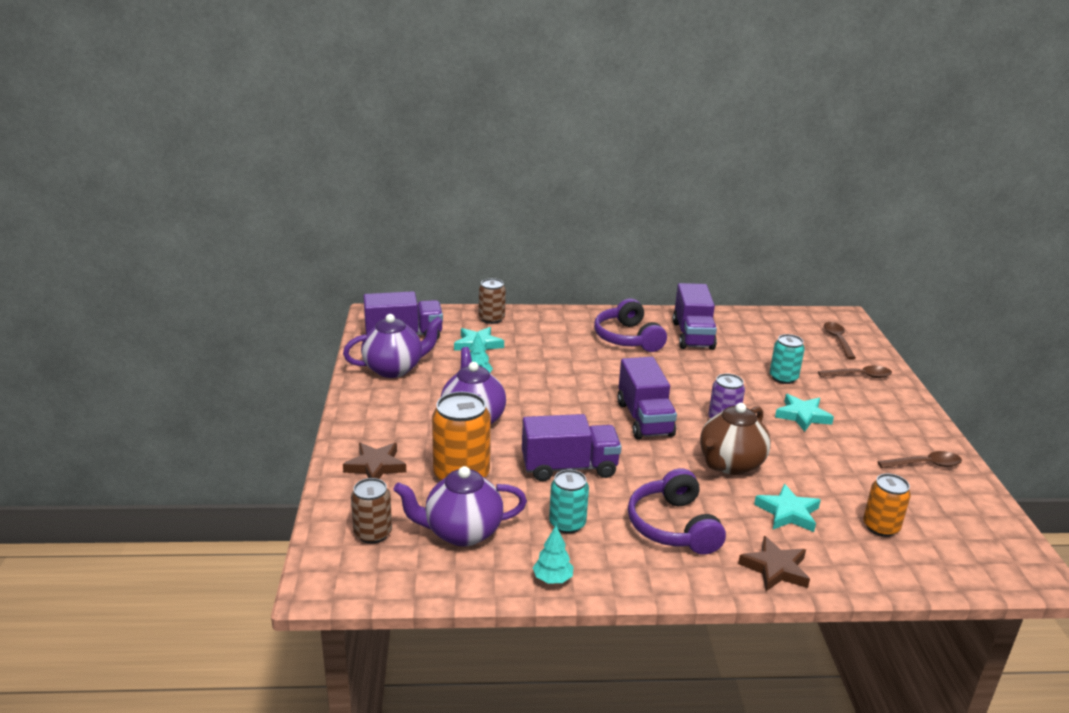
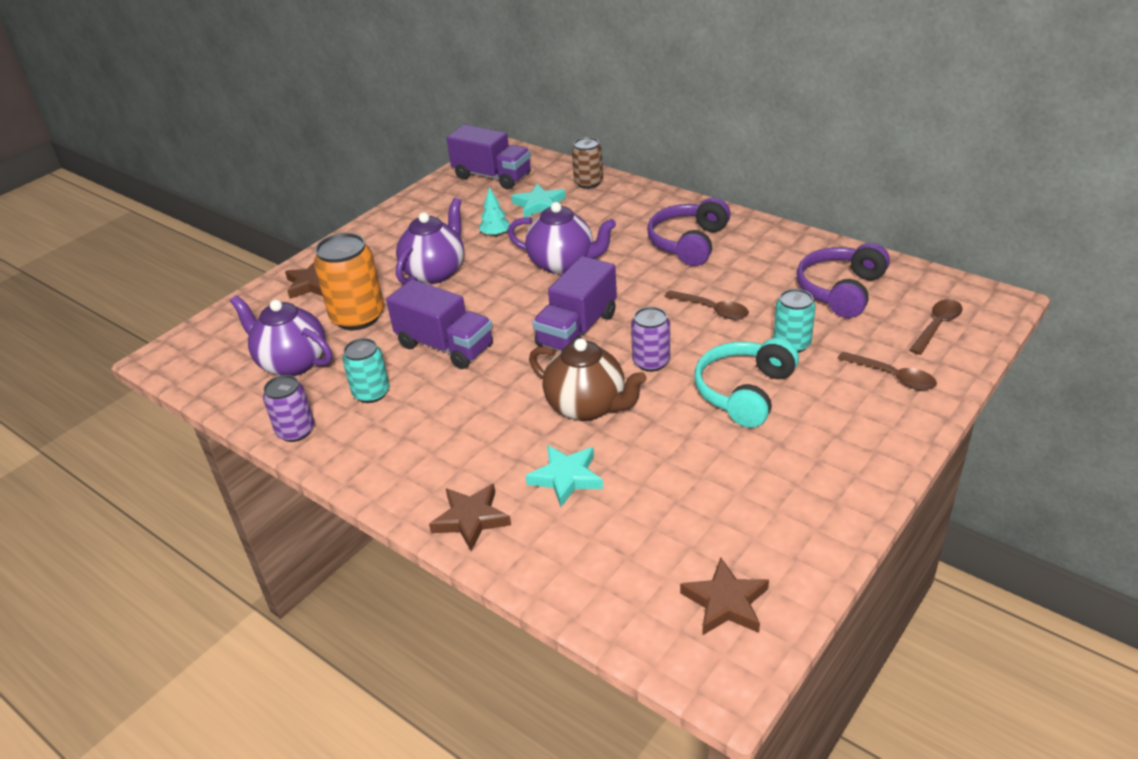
camera: 45 degrees right, 10 degrees up
(373, 533) = (239, 335): brown can -> none
(394, 369) = (442, 205): purple teapot -> purple teapot (563, 264)
(552, 579) = (296, 431): turquoise tree -> purple can
(673, 526) = (447, 437): purple headphones -> purple headphones (841, 290)
(692, 335) = (763, 262): purple truck -> none
(730, 464) = (587, 407): brown teapot -> brown teapot turned 135 degrees counterclockwise
(802, 416) = (744, 392): turquoise star -> turquoise headphones
(880, 527) = (635, 539): orange can -> none
(925, 464) = (800, 505): brown spoon -> brown spoon (712, 310)
(975, 535) = (725, 602): none -> brown star

